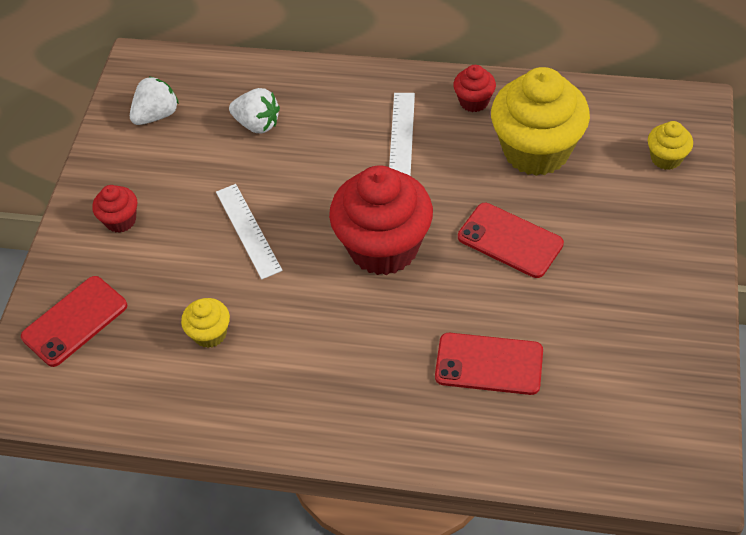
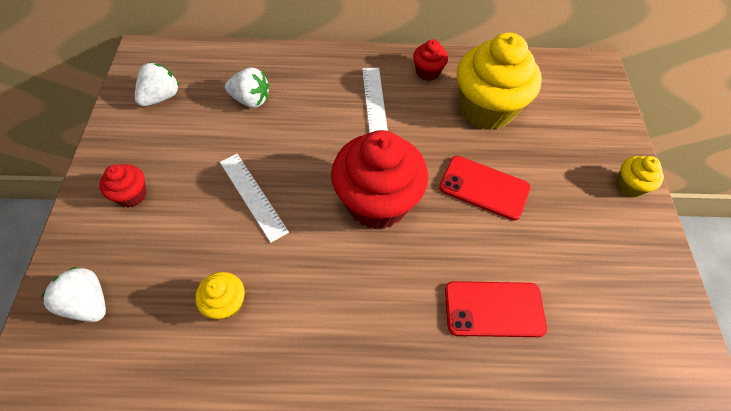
camera: 15 degrees left, 5 degrees up
(75, 321) = (88, 303): red phone -> white strawberry
(666, 158) = (589, 109): yellow cupcake -> yellow cupcake (629, 186)

